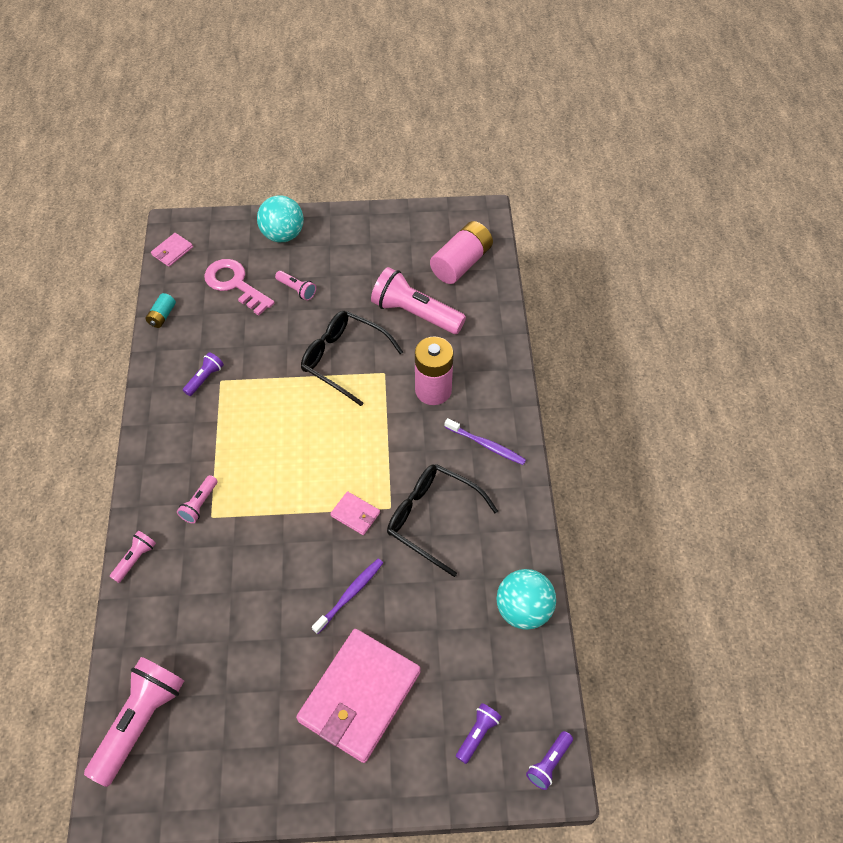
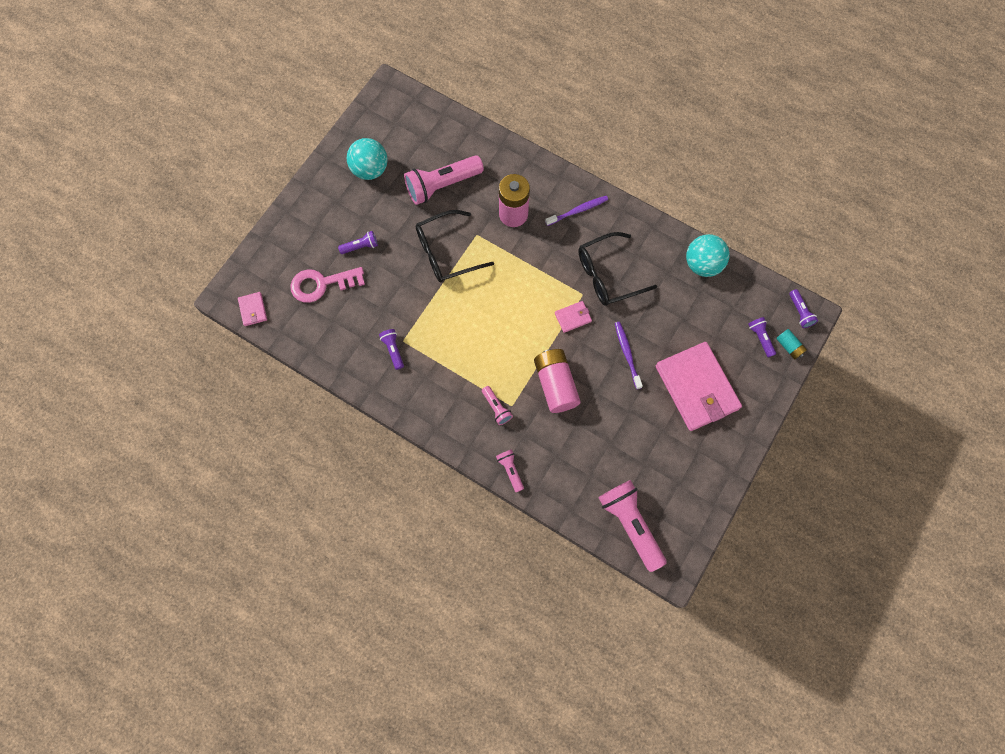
camera: 55 degrees left, 15 degrees up
(162, 316) = (312, 349): turquoise battery -> turquoise battery (789, 347)
(283, 235) = (300, 226): turquoise ball -> turquoise ball (370, 170)
(297, 290) = (360, 246): pink flashlight -> purple flashlight
(461, 263) = (421, 130): pink battery -> pink battery (555, 384)

